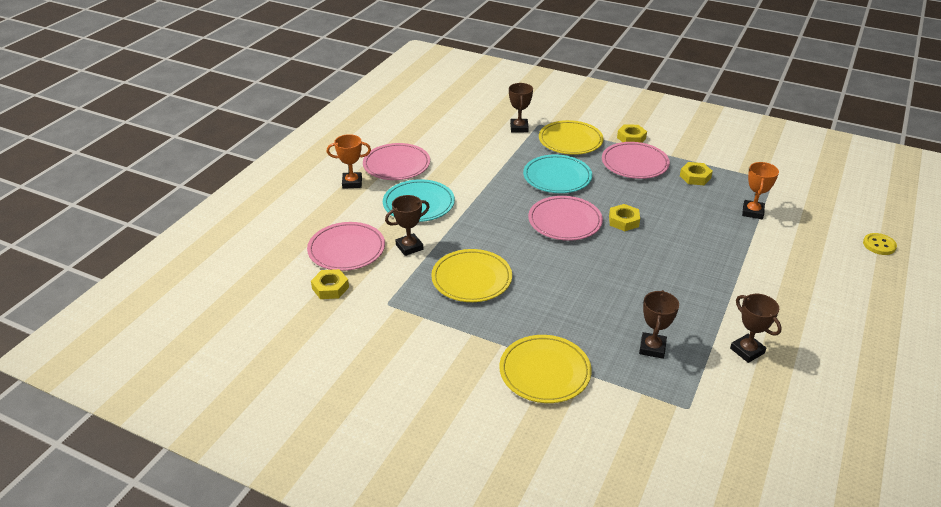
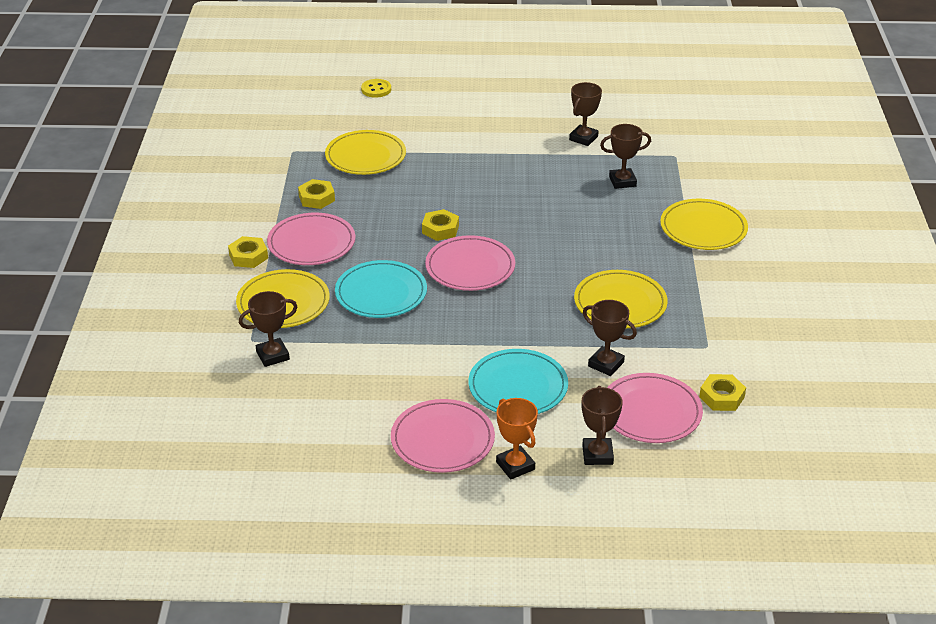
camera: 115 degrees left, 0 degrees up
(331, 214) = (597, 455): none -> brown trophy
(752, 212) = (365, 156): orange trophy -> yellow plate

